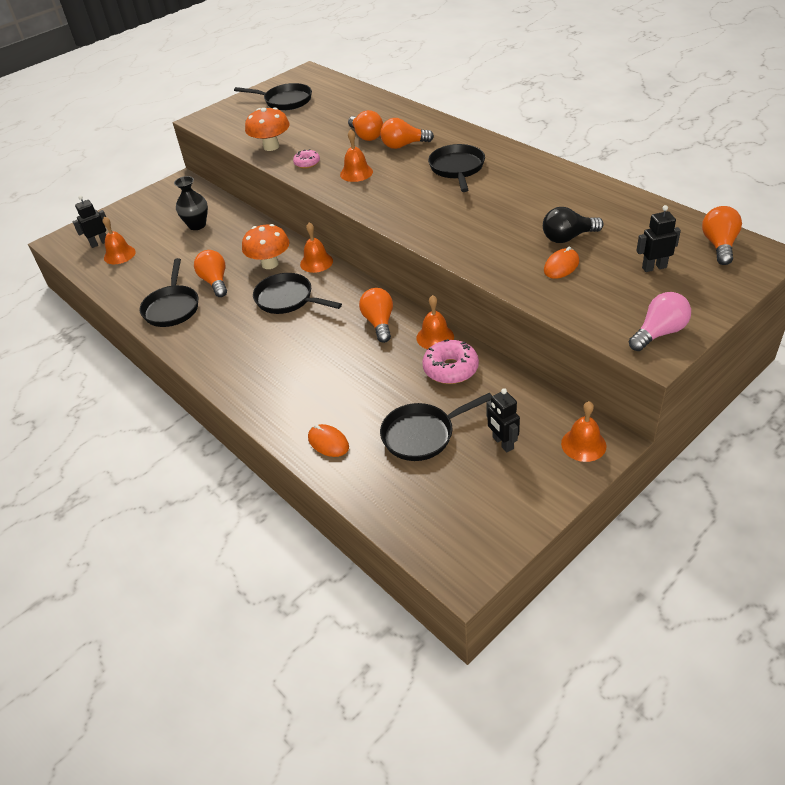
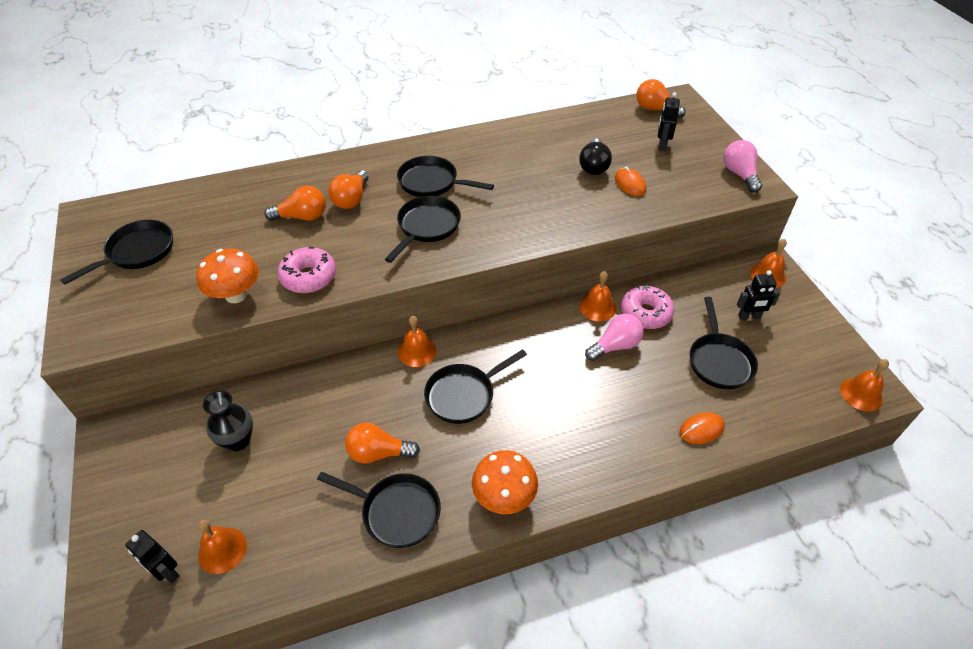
camera: 70 degrees left, 5 degrees up
(99, 243) = (167, 572): black robot -> black robot turned 45 degrees counterclockwise
(270, 264) = (386, 391): orange mushroom -> orange mushroom (504, 497)
(307, 163) = (308, 277): pink donut -> pink donut, size x1.70
(356, 173) = (369, 247): orange bell -> orange bell (861, 394)
(379, 323) = (552, 337): orange light bulb -> none
(394, 362) = (615, 346): none -> pink light bulb
(400, 186) = (427, 227): none -> black pan

